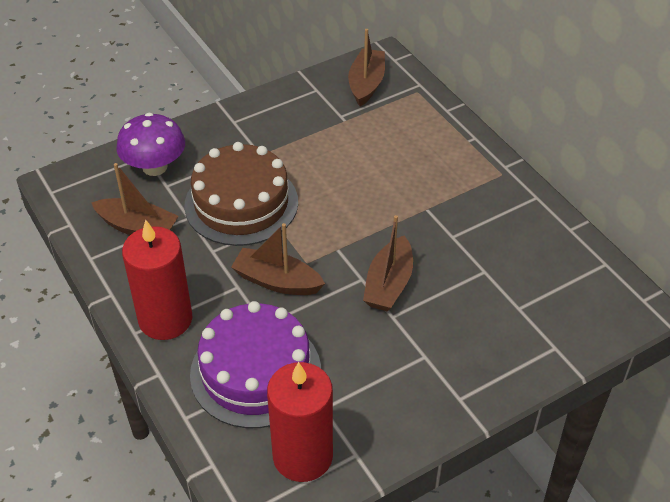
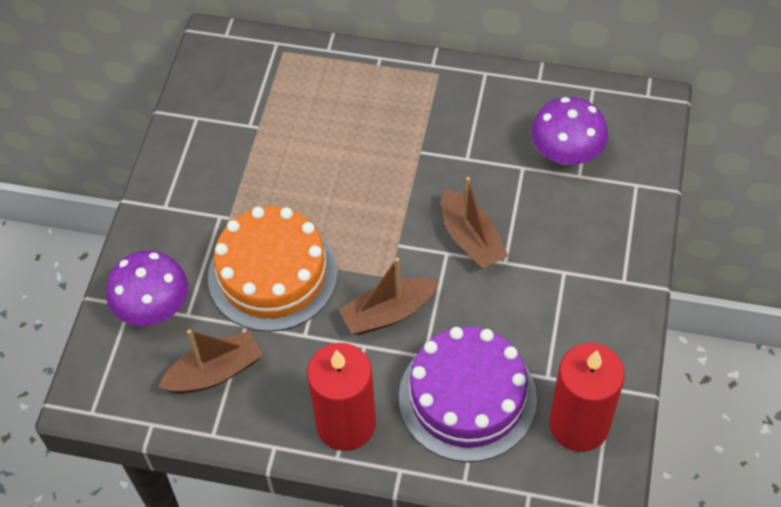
camera: 45 degrees left, 10 degrees up
(241, 203) = (272, 274): brown cake -> orange cake
(366, 84) = (232, 78): brown boat -> none
(528, 287) = (566, 153): none -> purple mushroom

